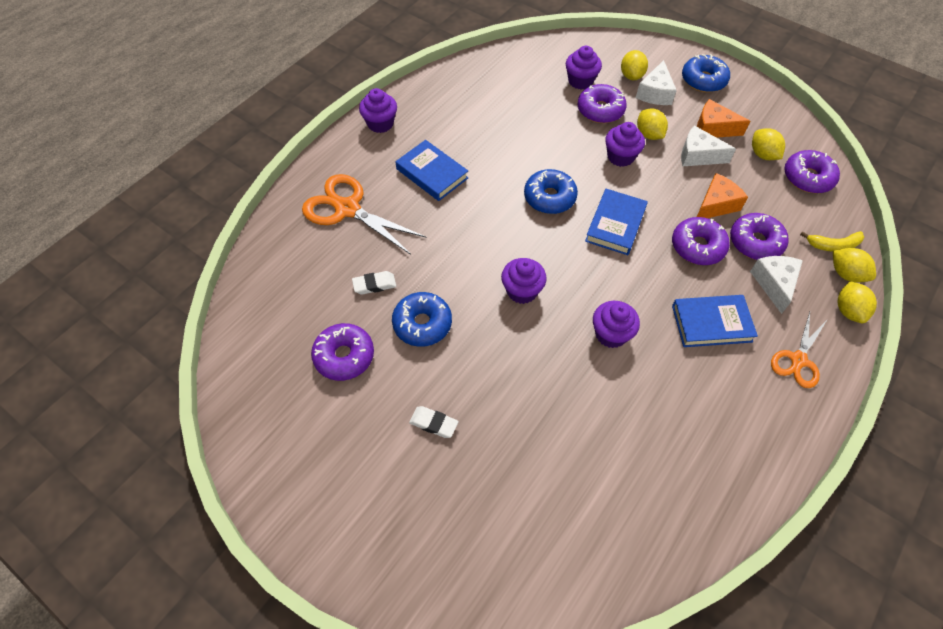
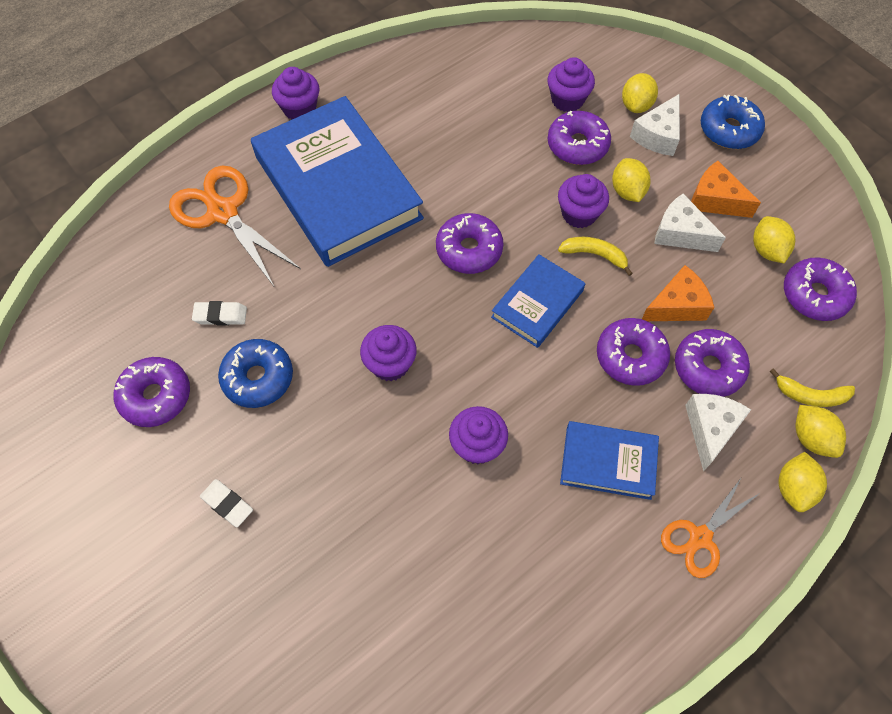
camera: 15 degrees right, 5 degrees up
(432, 173) = (338, 187): blue book -> blue book, size x2.05
(549, 197) = (469, 250): blue donut -> purple donut
(643, 182) = (595, 255): none -> yellow banana

